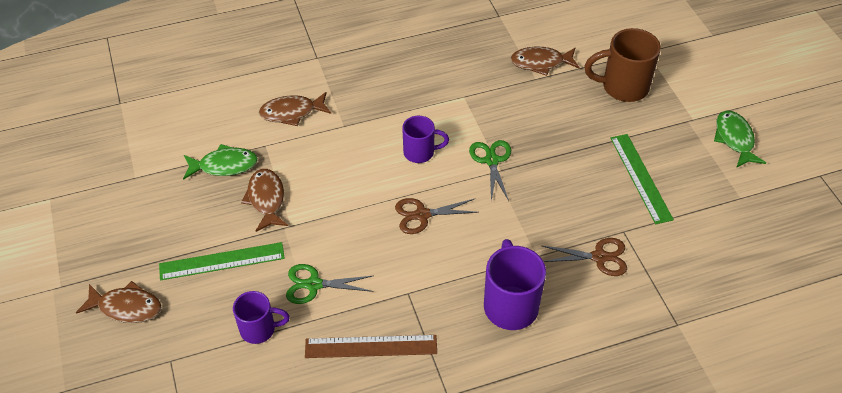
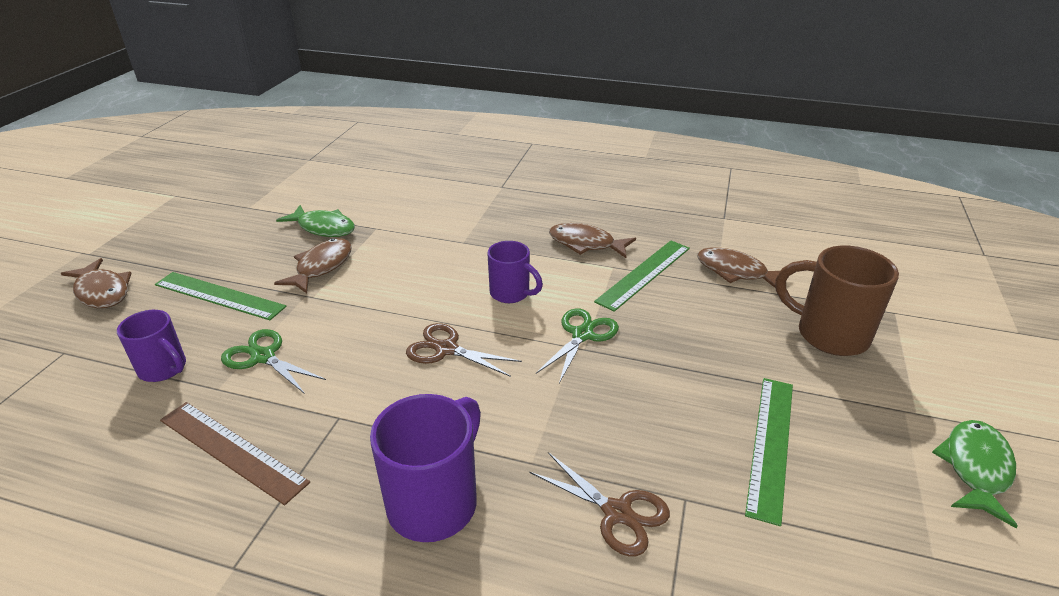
camera: 35 degrees right, 15 degrees down
(292, 112) = (429, 214): brown fish -> brown fish (586, 244)
(488, 93) = (644, 274): none -> green ruler

